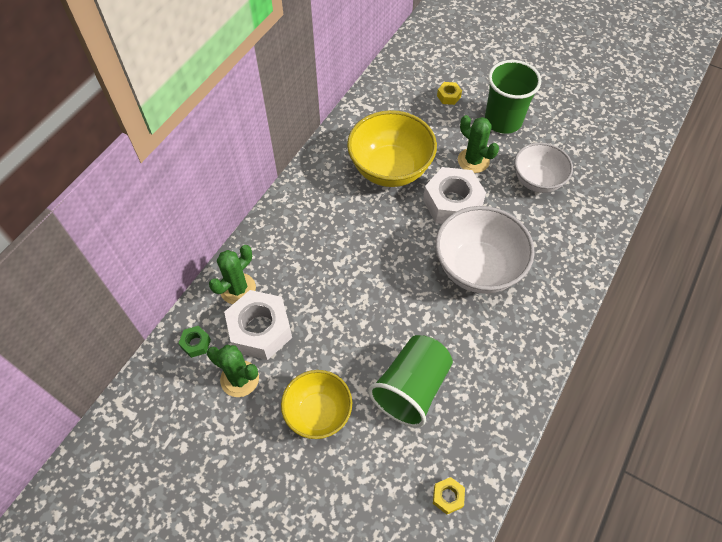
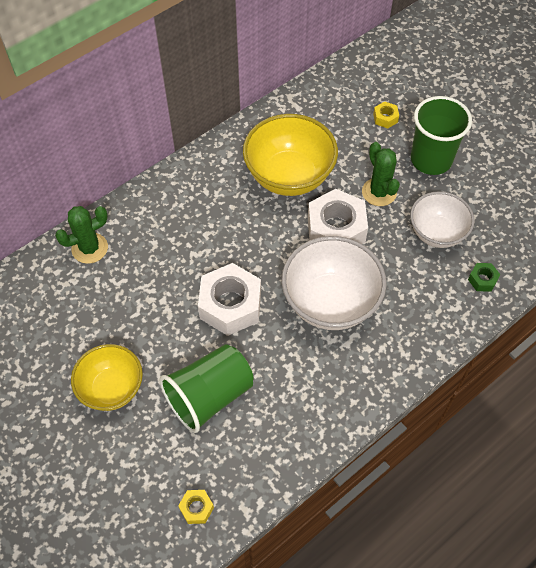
camera: 20 degrees right, 0 degrees up
(196, 343) = (30, 287): green nut -> green nut (482, 280)
(239, 379) = (55, 332): green cactus -> none
(260, 330) = (93, 293): white nut -> white nut (230, 305)

